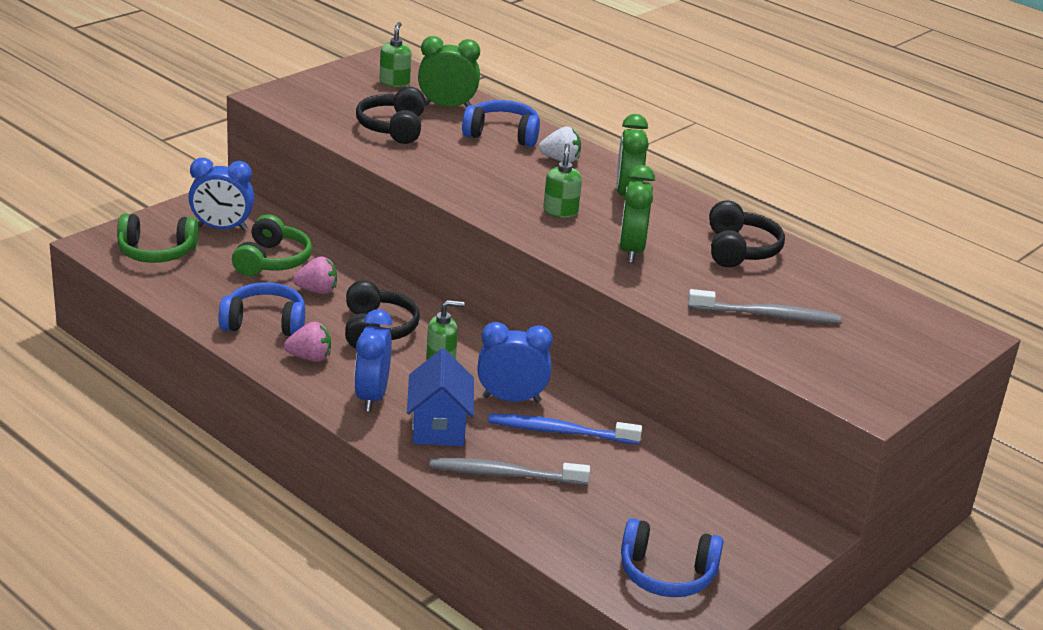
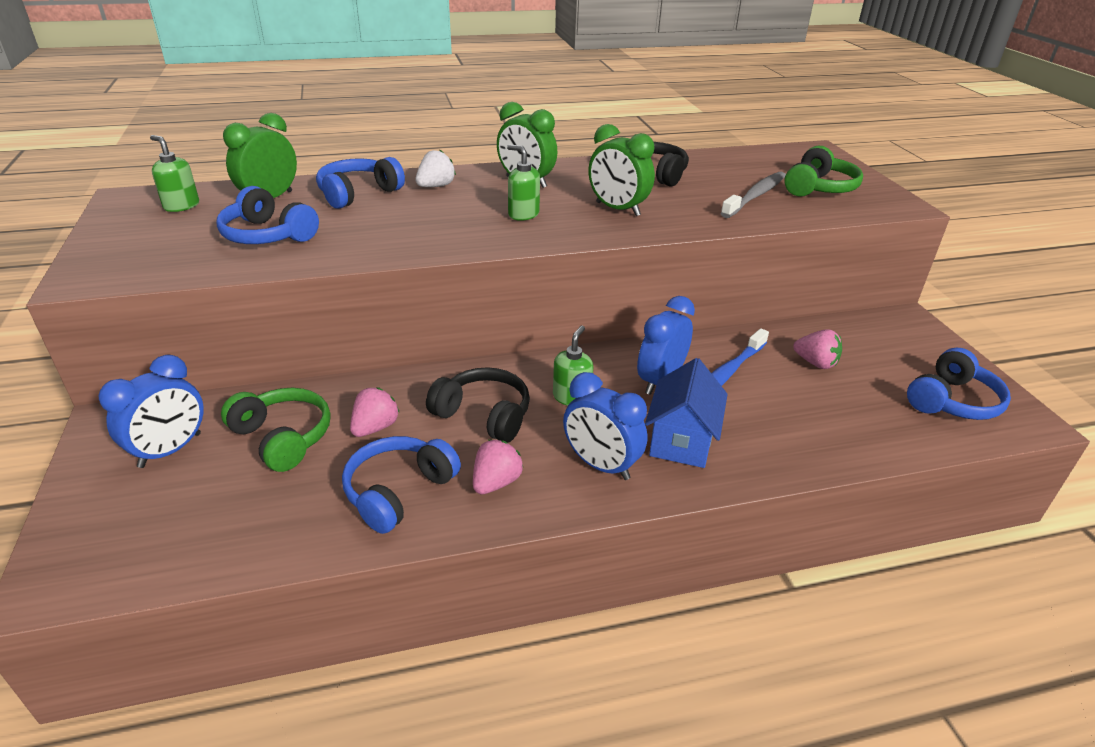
camera: 55 degrees left, 5 degrees up
(156, 252) = (148, 528): green headphones -> green headphones (818, 188)
(393, 128) = (268, 235): black headphones -> blue headphones
(439, 427) = (681, 441): blue house -> blue house turned 75 degrees clockwise
(505, 474) = (778, 430): grey toothbrush -> none
(640, 480) = (815, 363): none -> pink strawberry

